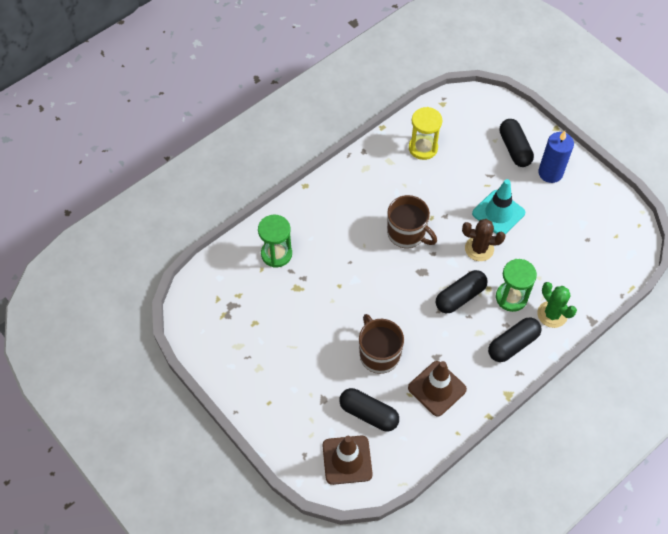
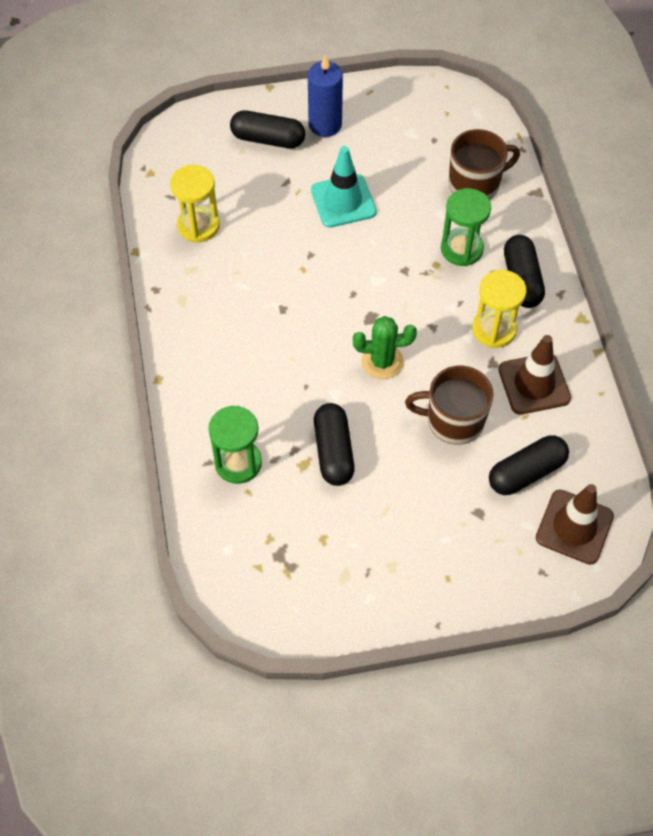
camera: 60 degrees left, 0 degrees up
(407, 233) = (307, 305): brown mug -> brown mug (475, 184)
(460, 296) = (428, 297): black capsule -> black capsule (333, 451)
(462, 346) = (494, 329): none -> yellow hourglass
(479, 249) = (378, 245): brown cactus -> none
(552, 314) = (507, 223): green cactus -> green cactus (382, 361)

